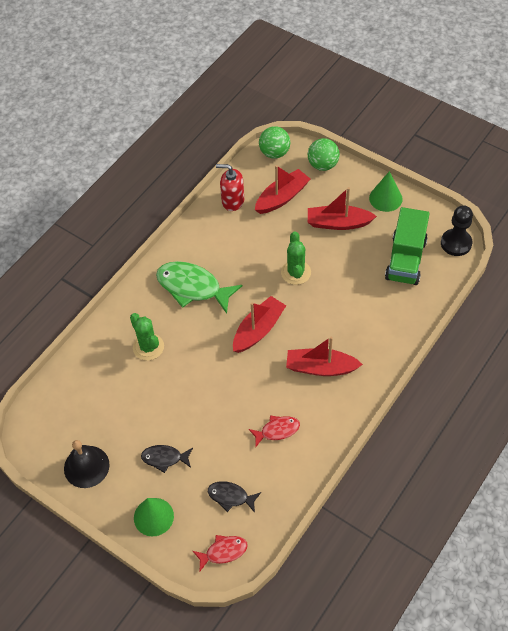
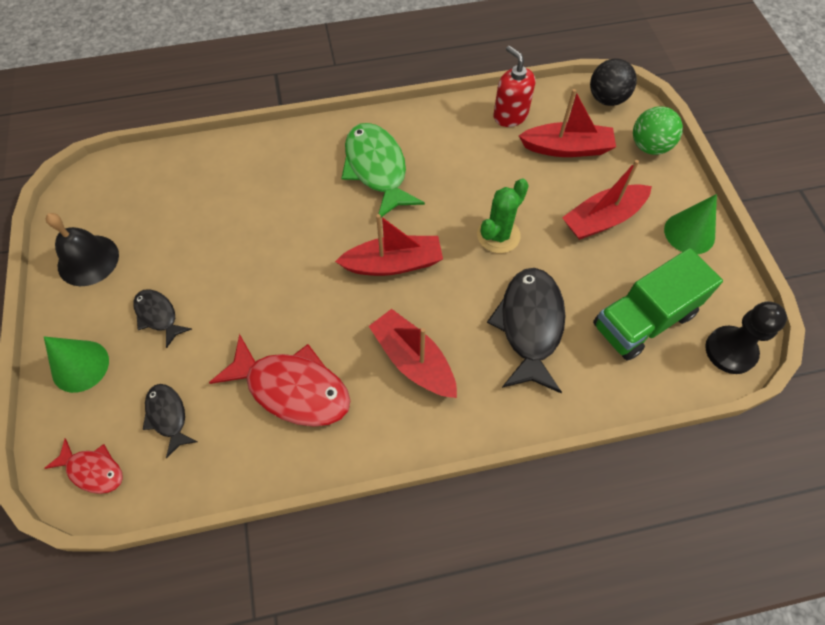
camera: 40 degrees right, 5 degrees up
(148, 347) = (271, 193): green cactus -> none
(274, 153) = (607, 99): green ball -> black ball
(277, 430) = (292, 388): red fish -> red fish, size x1.87
(338, 223) = (602, 219): red boat -> red boat turned 75 degrees counterclockwise
(357, 305) = (530, 326): none -> black fish

